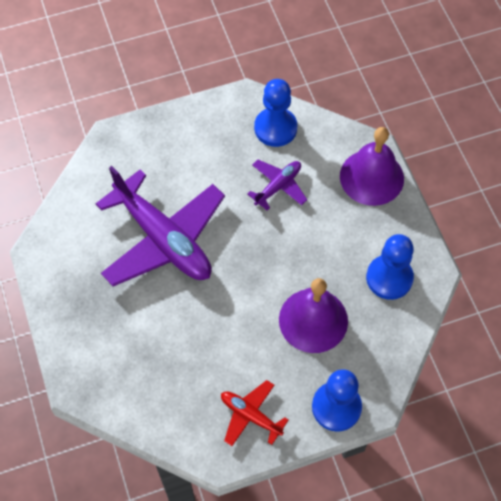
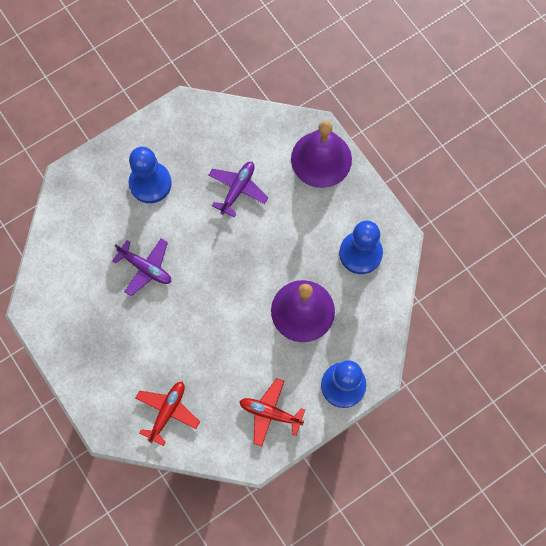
camera: 15 degrees left, 10 degrees up
(143, 386) = (167, 412): none -> red plane
(163, 239) = (145, 268): purple plane -> purple plane, size x0.47
(275, 128) = (220, 131): blue pawn -> blue pawn (150, 183)

